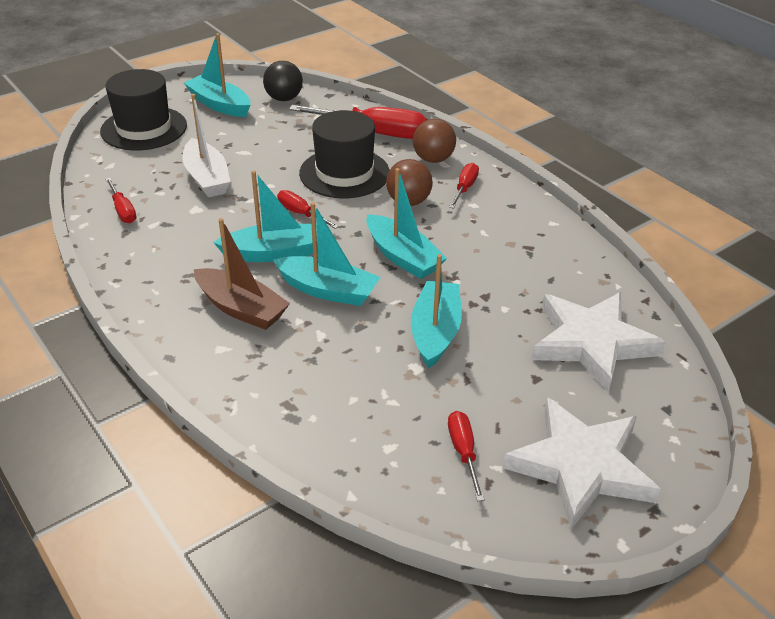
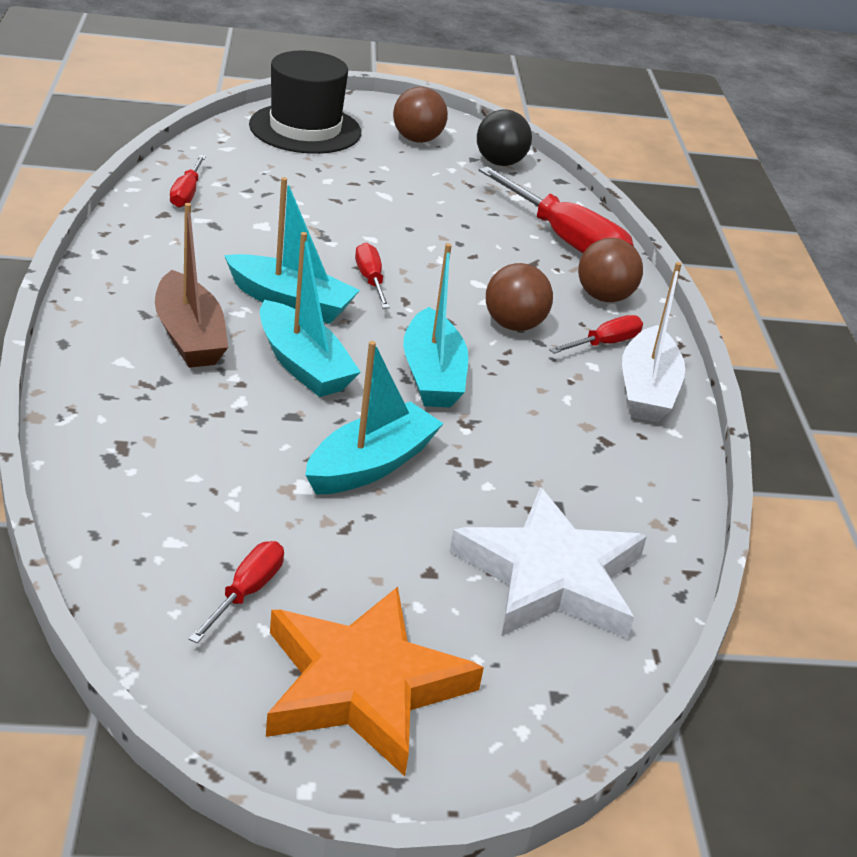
camera: 30 degrees right, 5 degrees down
(207, 178) = (311, 202): white boat -> white boat (647, 390)
(219, 105) = (417, 139): turquoise boat -> brown ball
(344, 173) = (474, 264): black hat -> none
(581, 466) = (363, 686): white star -> orange star

